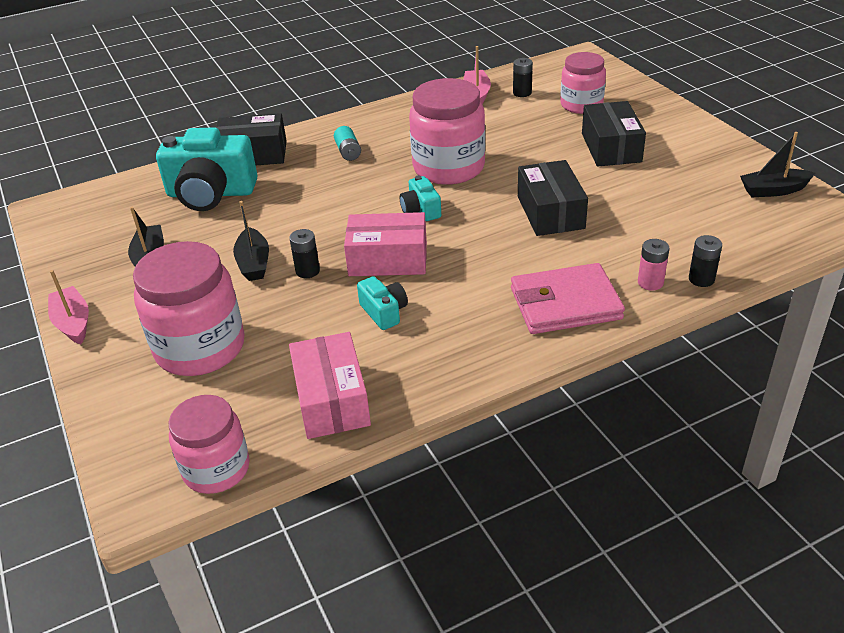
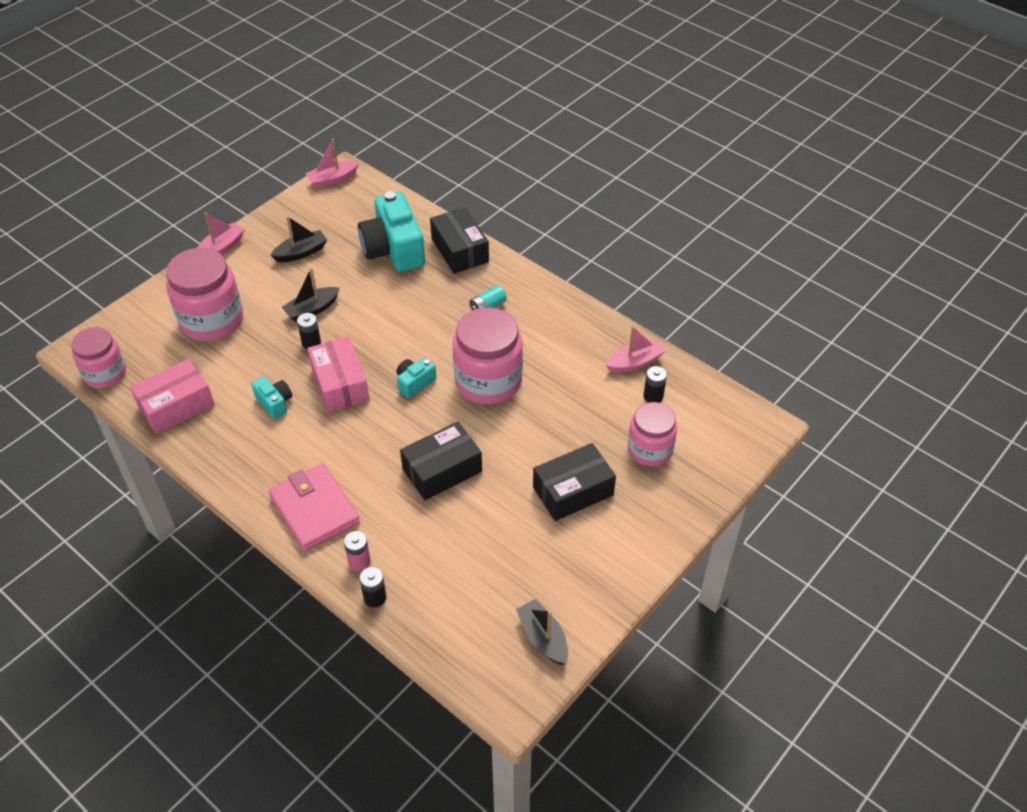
camera: 65 degrees right, 10 degrees up
(49, 217) = (332, 179): none -> pink boat
(384, 312) = (274, 403): turquoise camera -> turquoise camera turned 75 degrees counterclockwise

